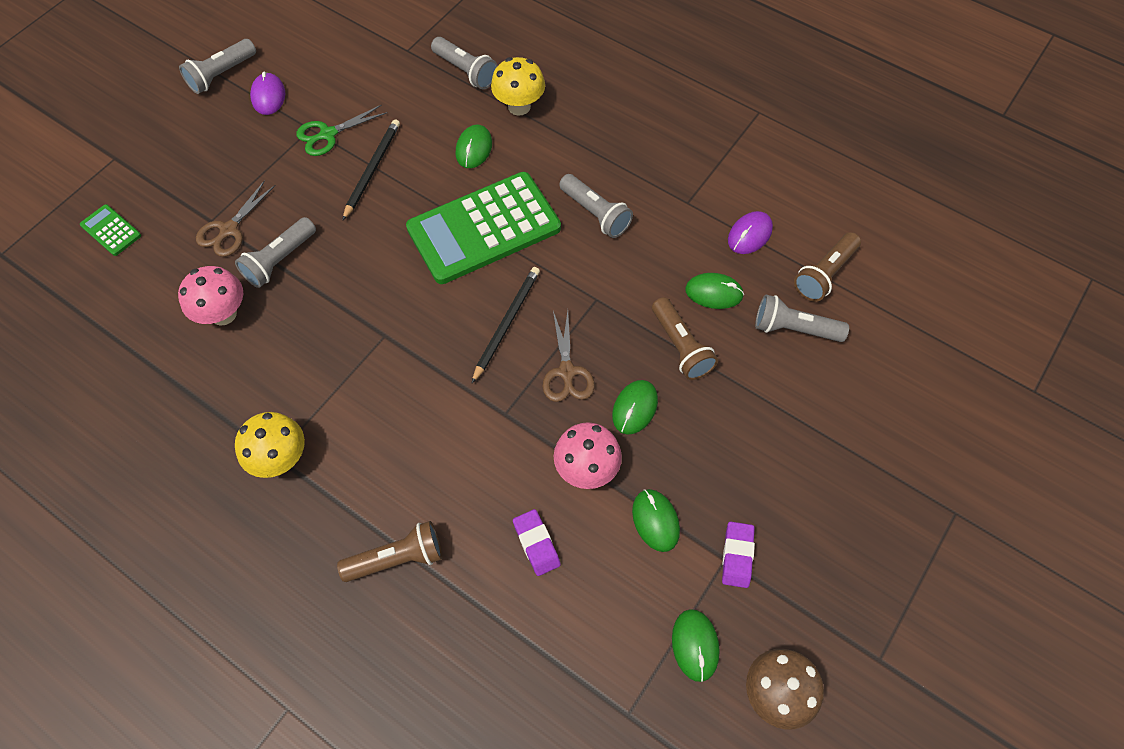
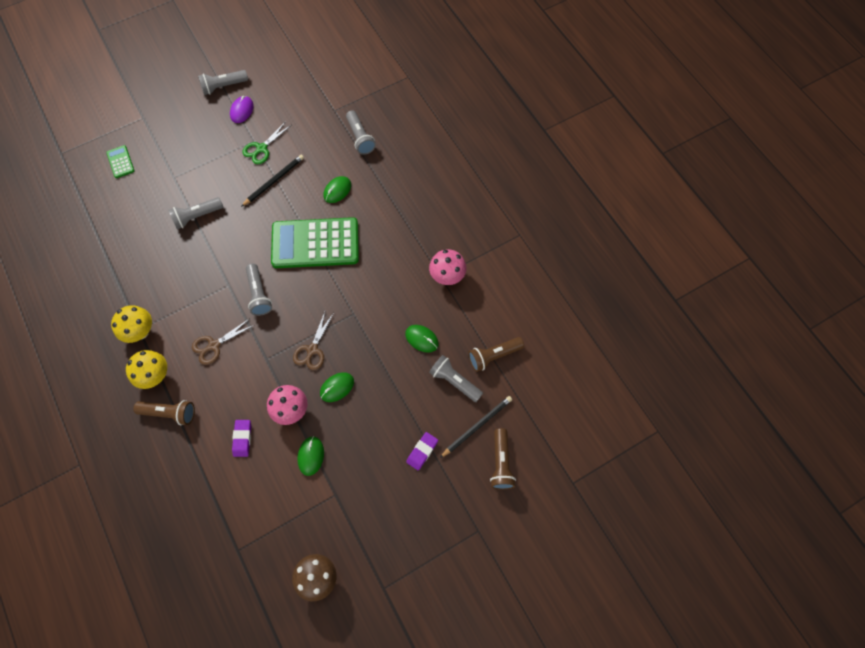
camera: 25 degrees right, 5 degrees up
(223, 314) = (153, 236): pink mushroom -> pink mushroom (447, 276)
(229, 230) = (180, 187): brown scissors -> brown scissors (214, 345)
(328, 134) = (262, 148): green scissors -> green scissors turned 45 degrees counterclockwise
(506, 323) = (296, 307): black pencil -> black pencil (477, 426)
(519, 106) = (378, 173): yellow mushroom -> yellow mushroom (155, 376)
(595, 214) = (383, 261): grey flashlight -> grey flashlight (259, 294)
(680, 347) = (383, 363): brown flashlight -> brown flashlight (501, 463)
(695, 645) = (292, 532): green mouse -> none
(737, 556) = (342, 496): purple eraser -> purple eraser (422, 451)
(749, 234) = (464, 312): purple mouse -> none

